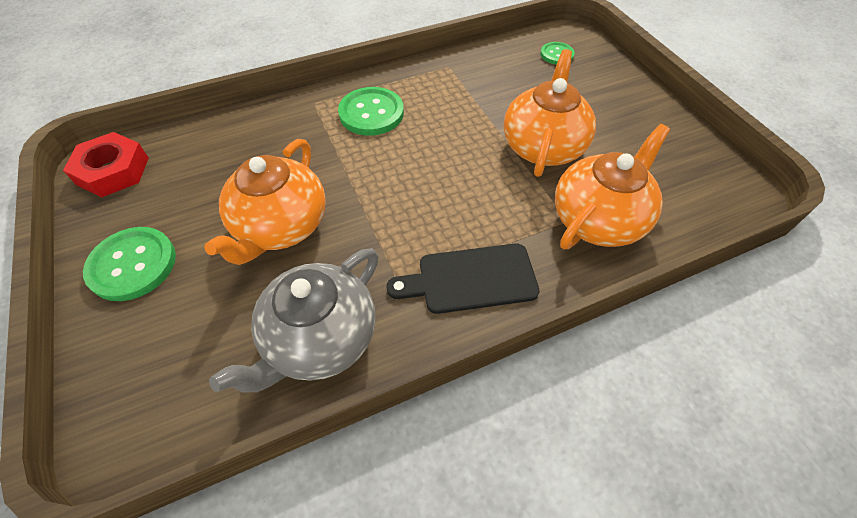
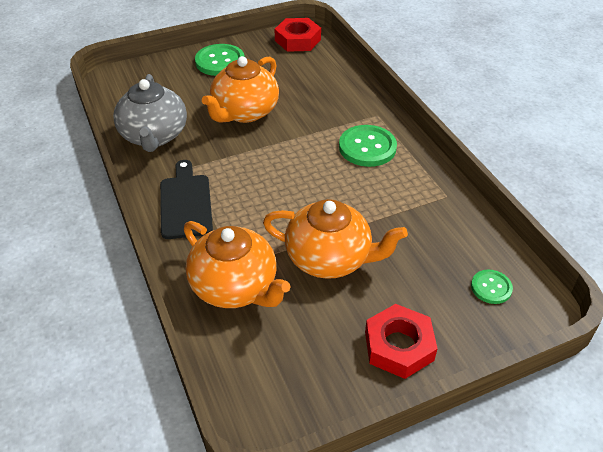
camera: 90 degrees right, 10 degrees down
(280, 226) = (244, 112): orange teapot -> orange teapot turned 75 degrees counterclockwise
(319, 339) = (154, 136): grey teapot -> grey teapot turned 135 degrees counterclockwise
(633, 107) = (399, 346): none -> red nut

